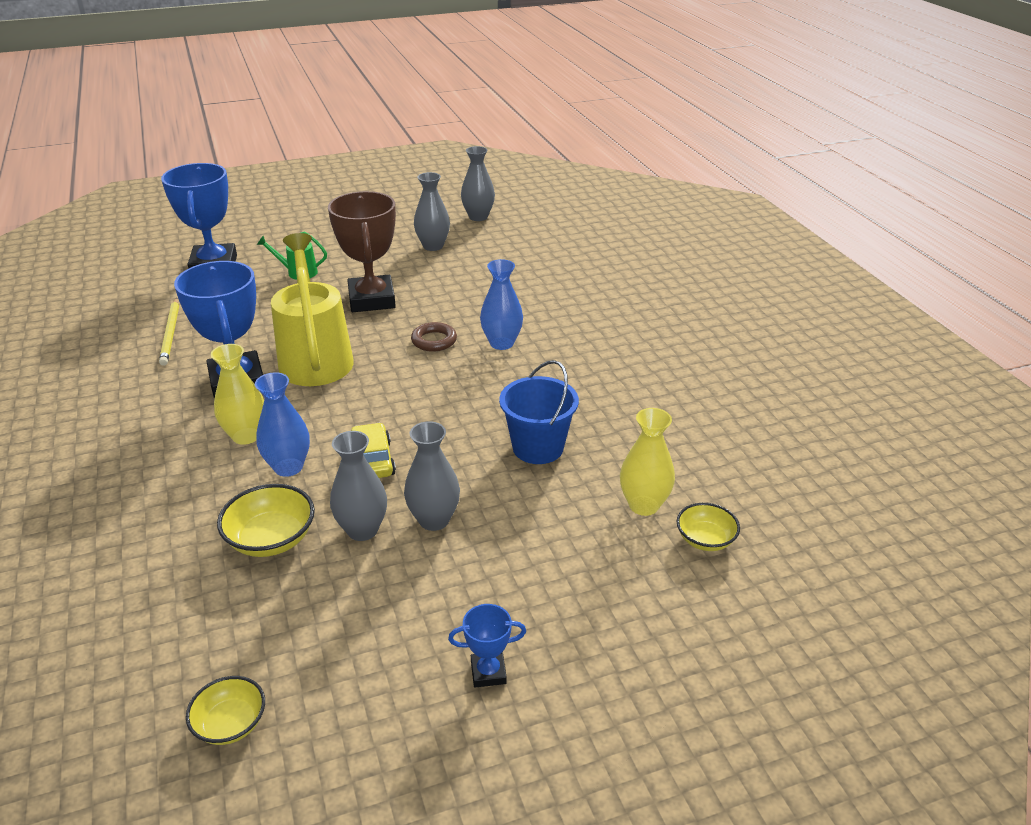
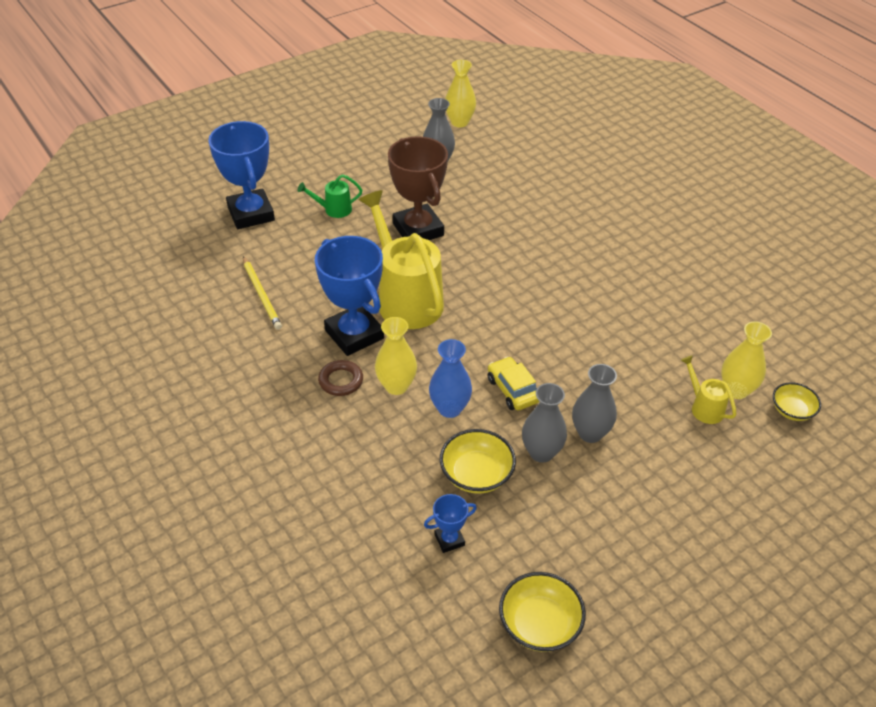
camera: 15 degrees left, 10 degrees up
(230, 724) = (539, 624): yellow bowl -> yellow bowl, size x1.51
(434, 341) = (496, 265): brown ring -> brown ring (341, 381)
(478, 217) = (459, 122): grey vase -> yellow vase
(488, 672) = (695, 546): blue trophy -> blue trophy (449, 540)
(501, 343) = (553, 258): blue vase -> none
(538, 447) = (634, 354): blue bucket -> none
(591, 516) = (703, 407): none -> yellow watering can

